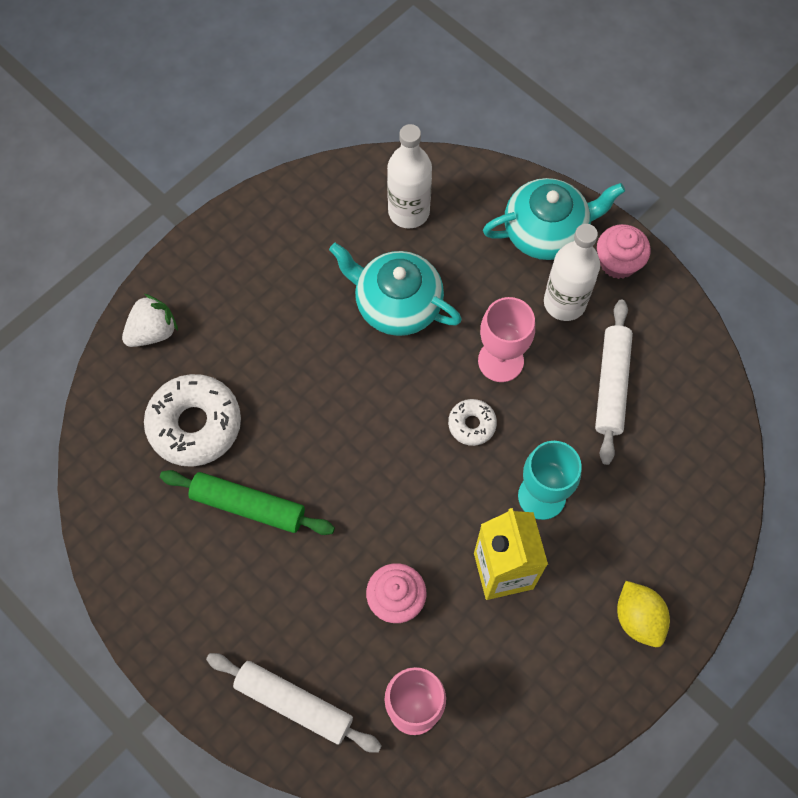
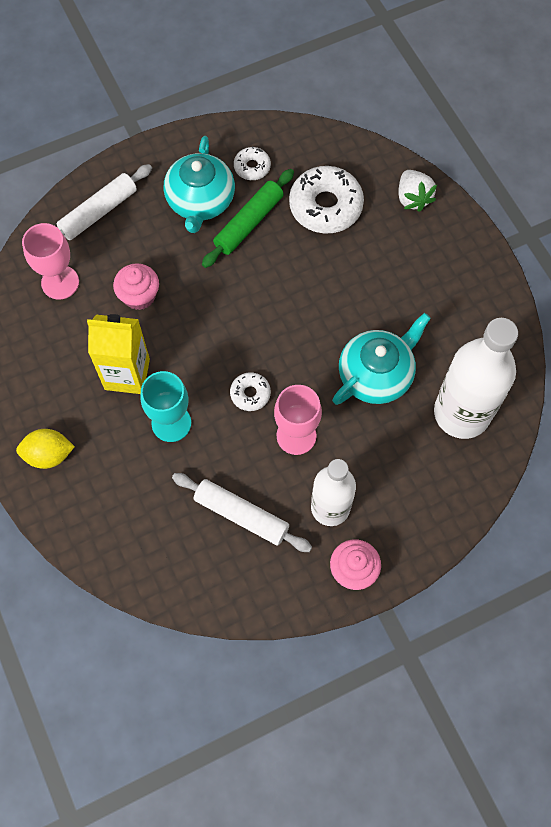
camera: 110 degrees right, 0 degrees up
(163, 532) = (252, 167): none -> white donut
(408, 212) = (461, 413): white bottle -> white bottle, size x1.51
(547, 231) = (405, 520): turquoise teapot -> turquoise teapot (200, 201)

